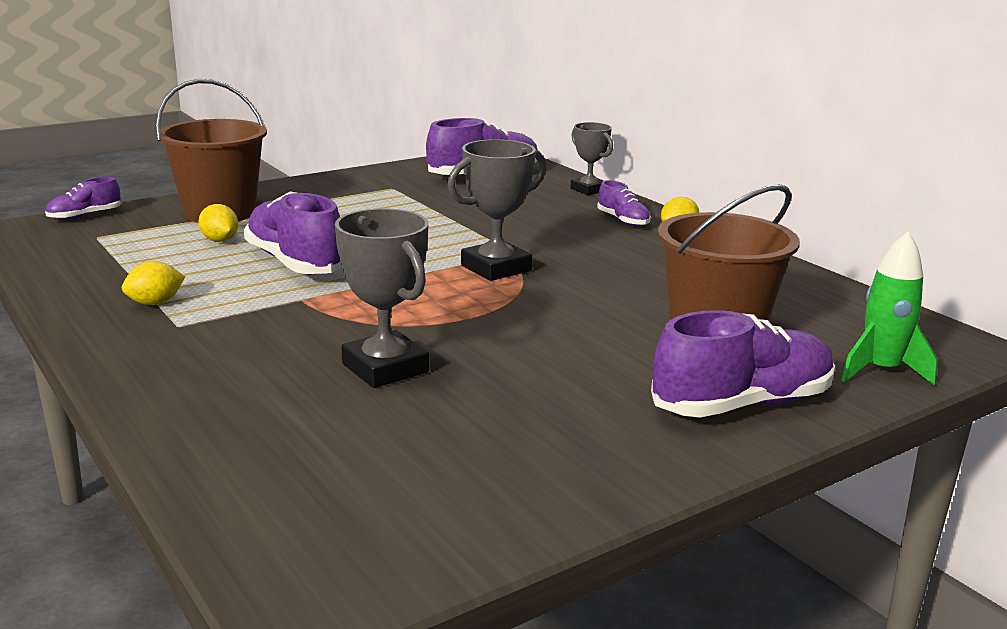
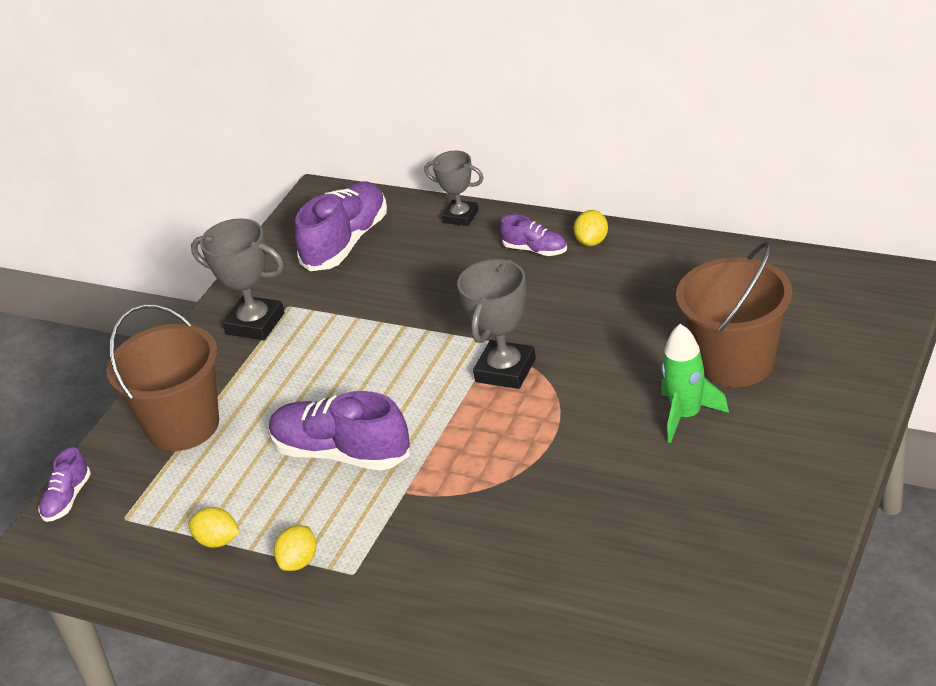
camera: 25 degrees left, 15 degrees up
(220, 240) = (239, 462): yellow lemon -> yellow lemon (217, 541)
(385, 368) = (556, 526): grey trophy -> grey trophy (255, 324)
(742, 404) = (812, 424): purple shoe -> none
(880, 371) = (867, 340): green rocket -> green rocket (686, 416)

